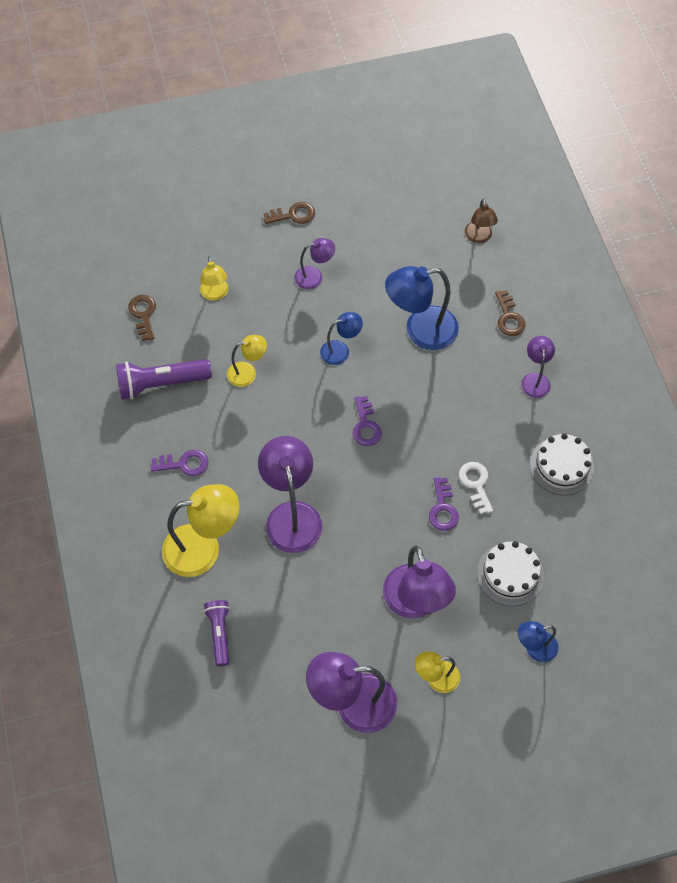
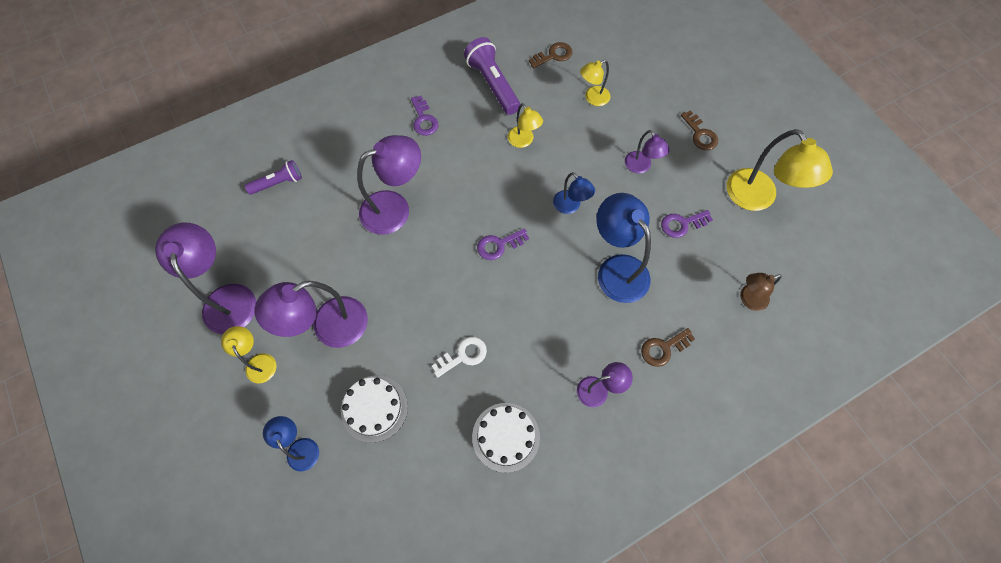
camera: 75 degrees right, 5 degrees up
(203, 548) = (351, 152): yellow lamp -> yellow lamp (757, 198)
(443, 509) = (430, 331): purple key -> purple key (682, 224)

